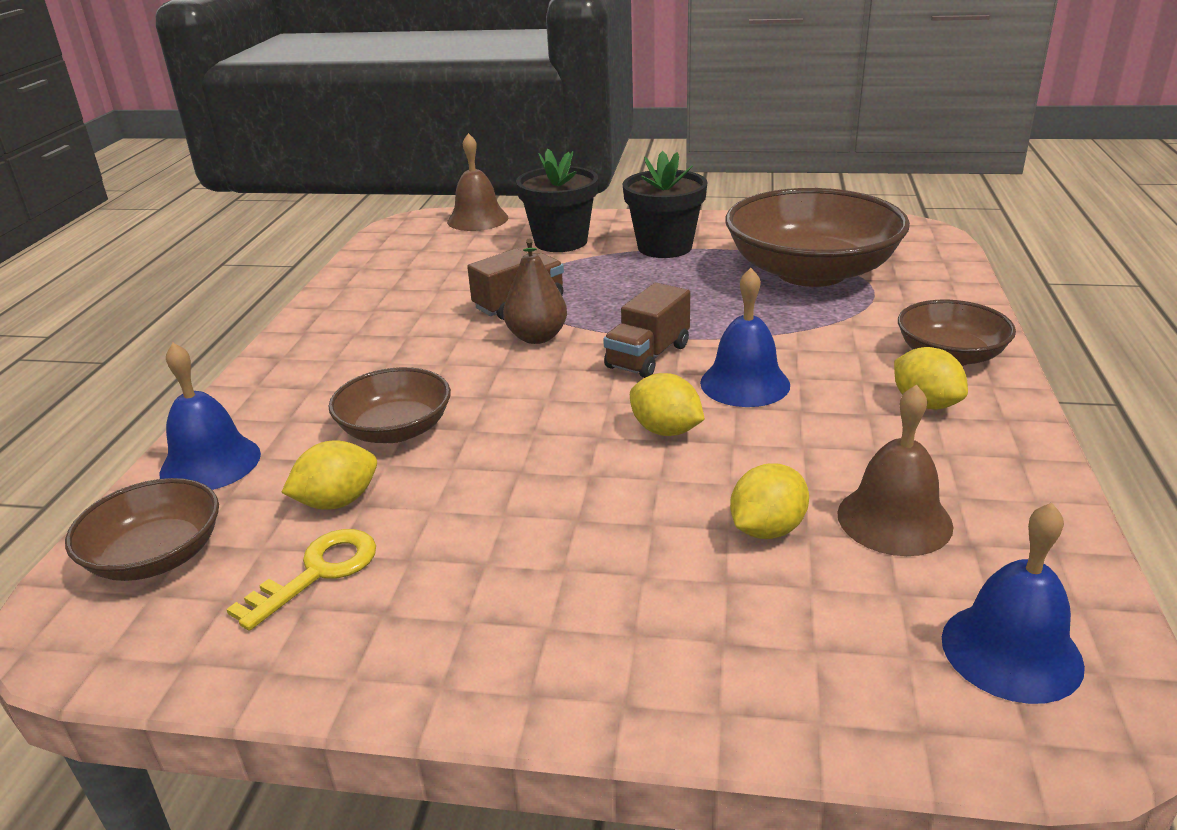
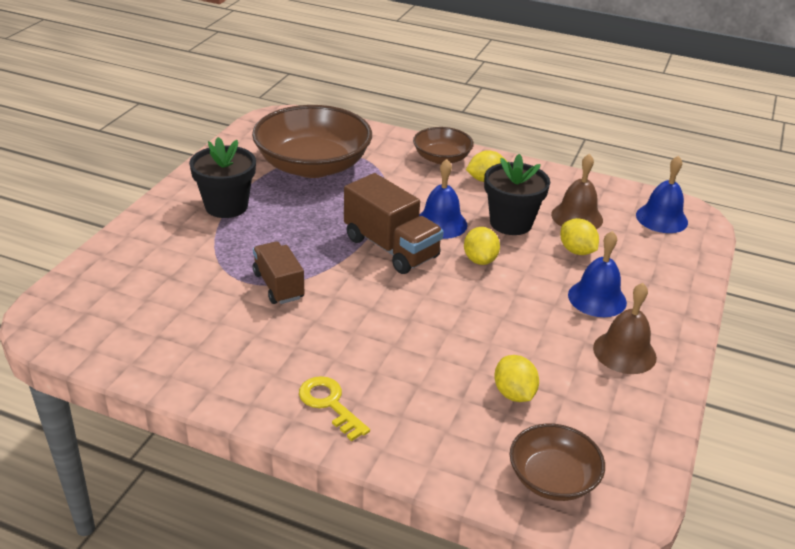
camera: 80 degrees left, 5 degrees up
(210, 463) = (447, 457): blue bell -> blue bell (597, 298)
(318, 572) = (582, 404): yellow key -> yellow key (329, 404)
(395, 430) = (437, 363): brown bowl -> none
(477, 219) = (76, 283): brown bell -> brown bell (624, 352)
(537, 337) = (338, 286): brown pear -> none
(561, 242) = (173, 248): black flower pot -> black flower pot (511, 223)
(648, 356) = (391, 248): brown truck -> brown truck, size x1.53
(666, 430) = (480, 260): yellow lemon -> yellow lemon turned 60 degrees counterclockwise

